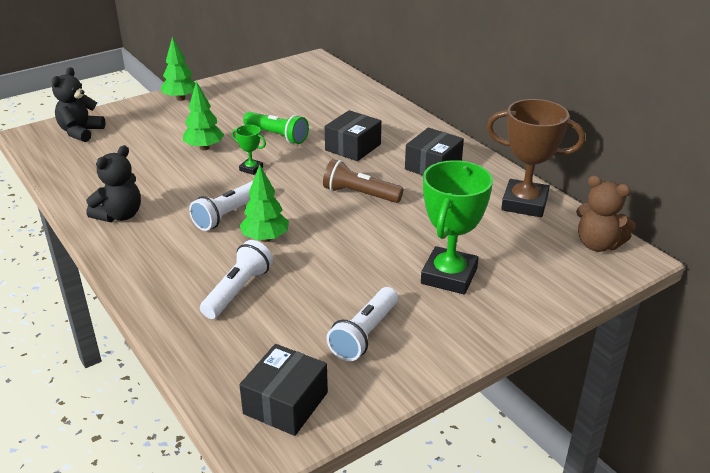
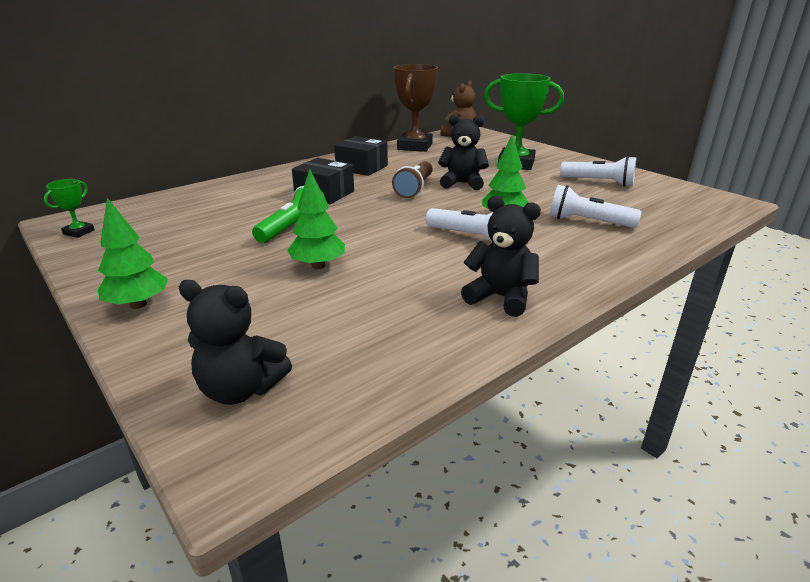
camera: 95 degrees left, 5 degrees down
(251, 169) = (372, 234): green trophy -> green trophy (79, 232)
(286, 403) = (689, 199): black box -> none
(372, 225) = (462, 183): none -> black teddy bear

